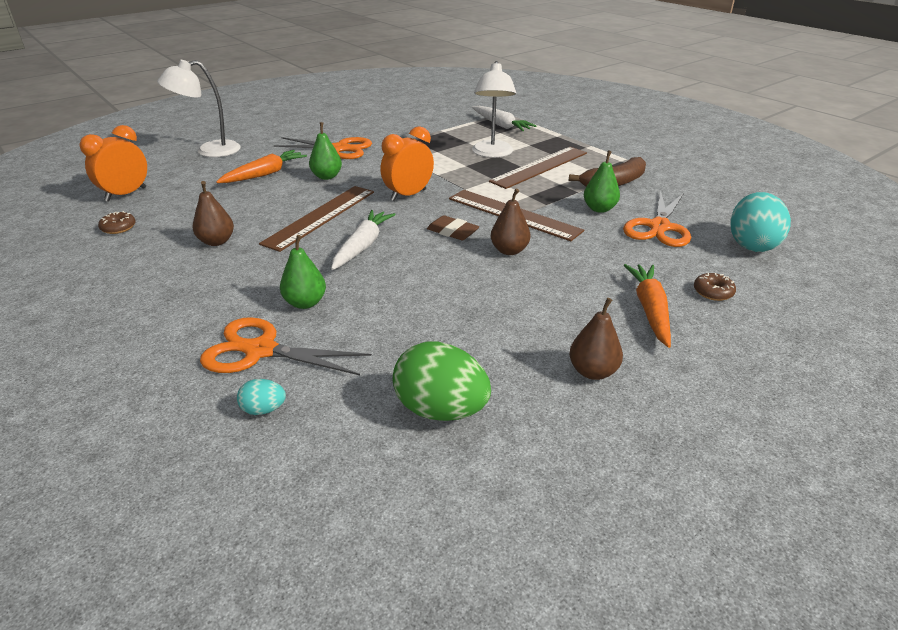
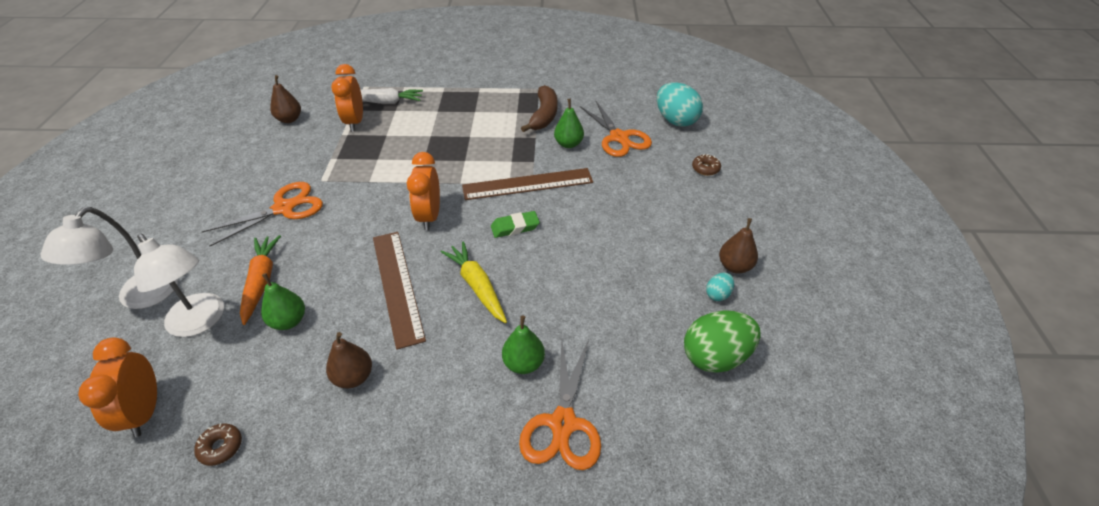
camera: 50 degrees left, 10 degrees up
(260, 350) = (563, 424): orange scissors -> orange scissors turned 45 degrees counterclockwise
(264, 409) = (639, 455): turquoise egg -> turquoise egg (718, 294)
(327, 176) = (328, 244): green pear -> green pear (289, 321)
(362, 246) = (477, 286): white carrot -> yellow carrot
(452, 232) = (515, 227): brown eraser -> green eraser
(461, 127) = (355, 122): none -> orange clock
(492, 153) = (424, 136): white lamp -> white lamp (200, 322)
(509, 250) = (572, 216): brown pear -> brown pear (289, 119)
(540, 167) = (478, 129): brown ruler -> none
(650, 310) = (698, 203): orange carrot -> none

